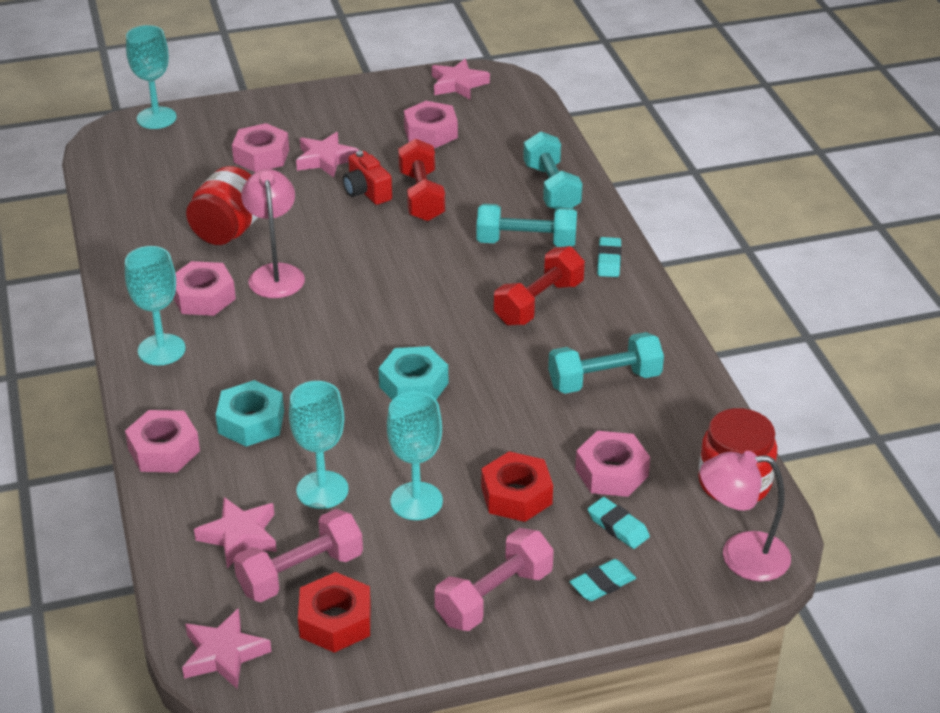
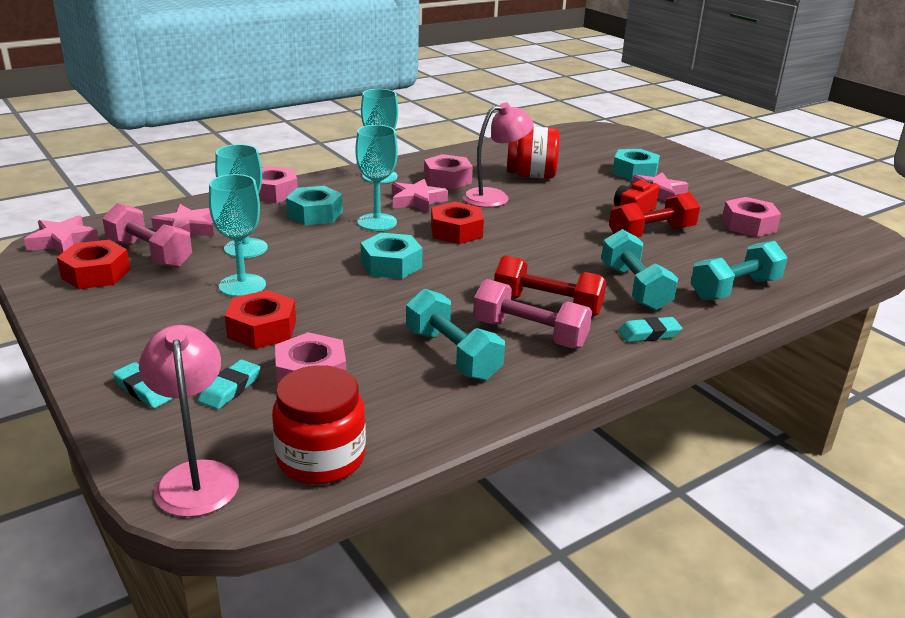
camera: 70 degrees right, 10 degrees down
(156, 118) = (639, 137): turquoise goblet -> turquoise goblet (377, 222)
(261, 156) = (634, 172): pink nut -> turquoise nut
(354, 322) = (456, 231): none -> red nut
(458, 84) = (839, 226): pink star -> pink star (417, 200)
(494, 596) = (125, 336): pink dumbbell -> pink dumbbell (529, 334)

